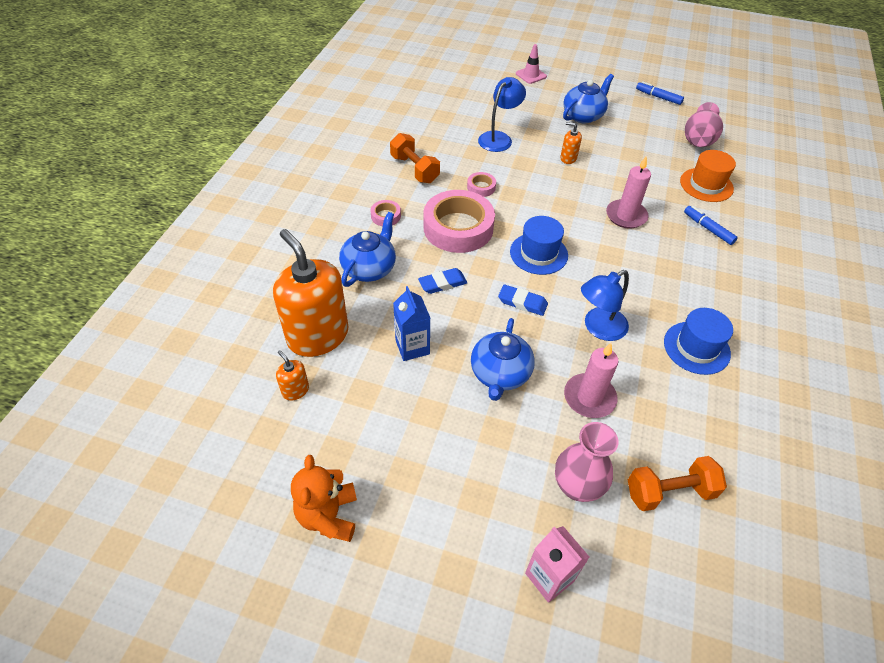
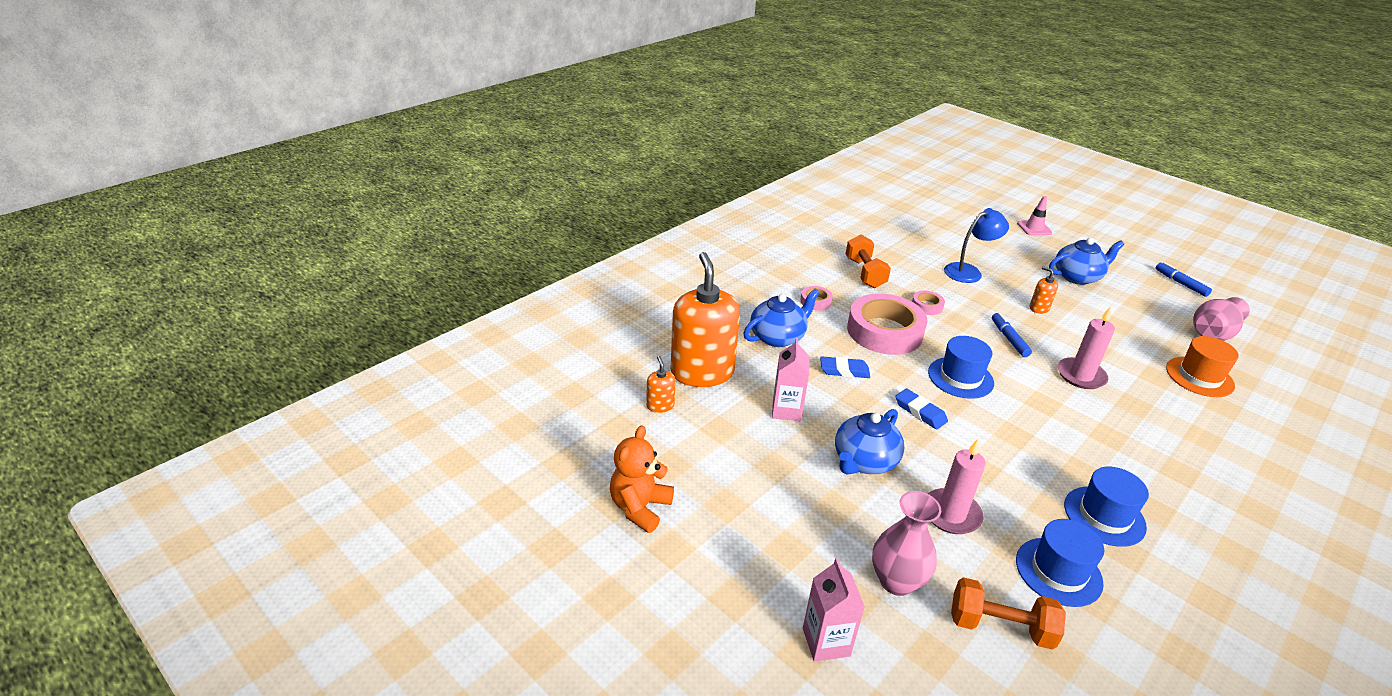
camera: 25 degrees right, 15 degrees down
(412, 347) = (786, 410): blue carton -> pink carton
(598, 328) = (994, 460): blue lamp -> none
(687, 417) = (1058, 571): none -> blue hat
(708, 228) = (1179, 416): blue marker -> blue marker (1009, 339)

